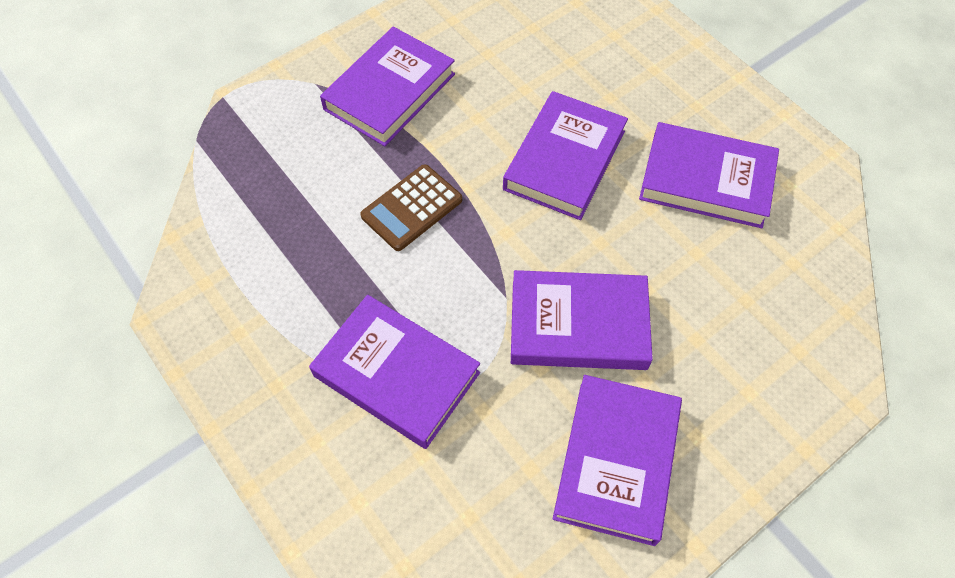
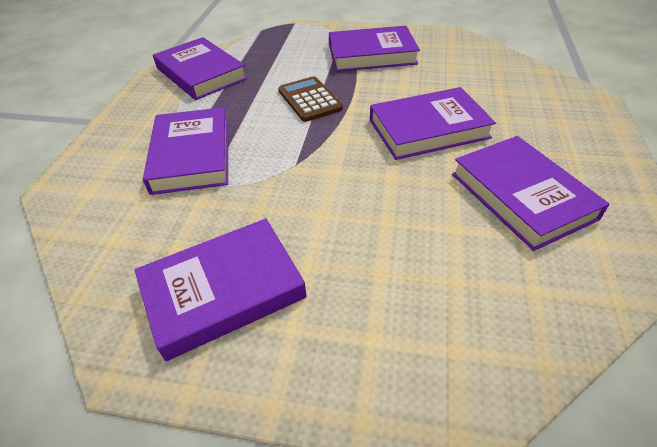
camera: 50 degrees right, 15 degrees down
(411, 208) = (310, 100): brown calculator -> brown calculator turned 60 degrees clockwise
(578, 325) = (314, 205): purple book -> purple book (201, 73)

